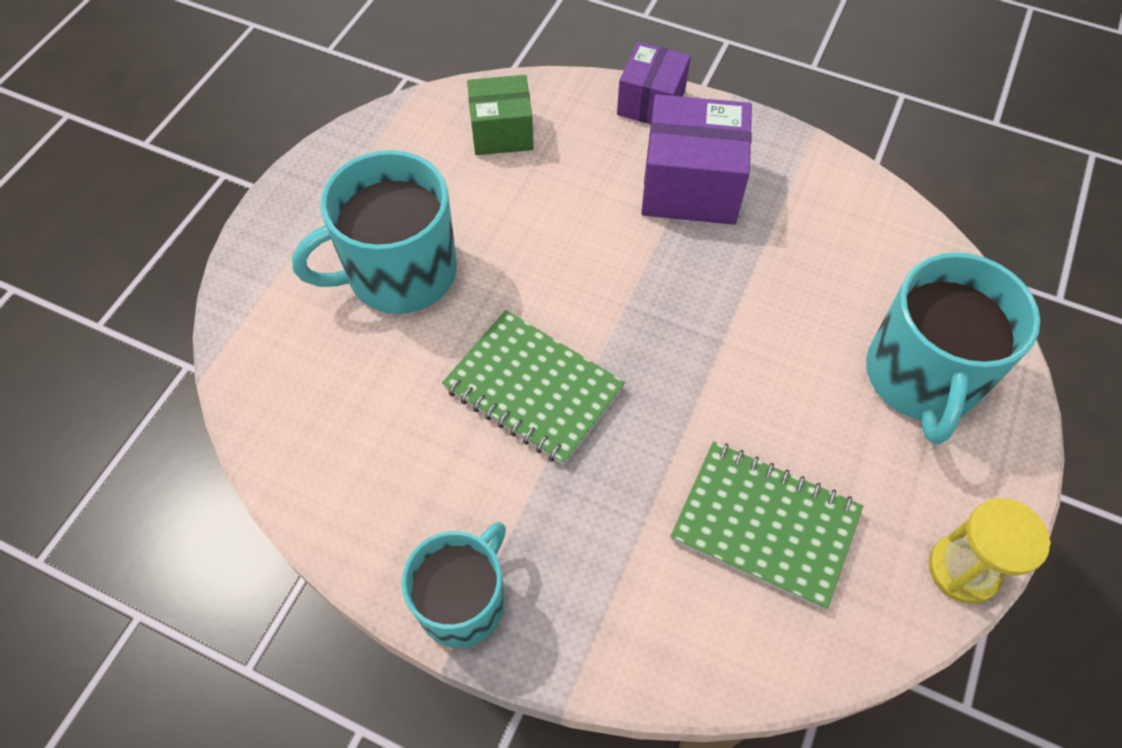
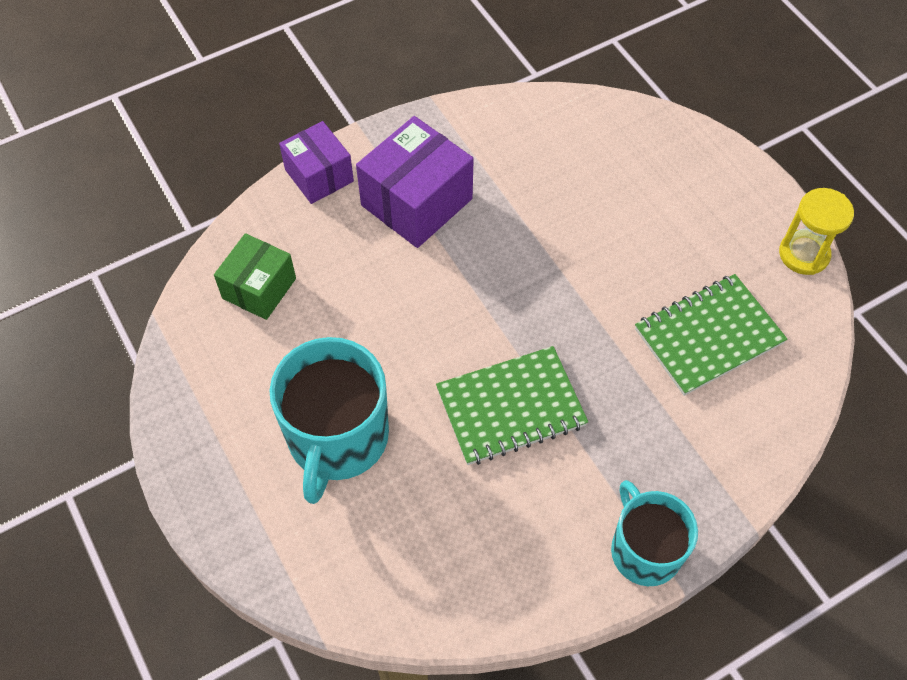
camera: 55 degrees left, 0 degrees up
(922, 377) = (667, 181): turquoise mug -> none

